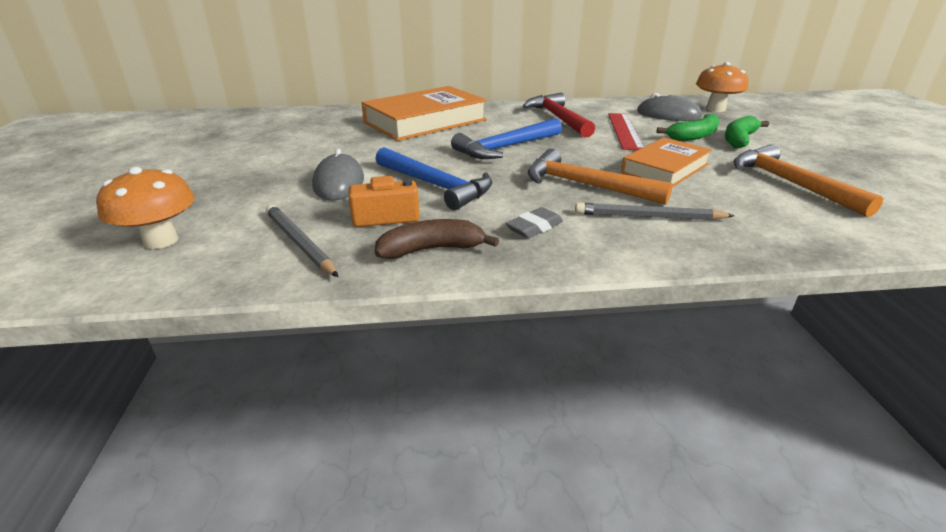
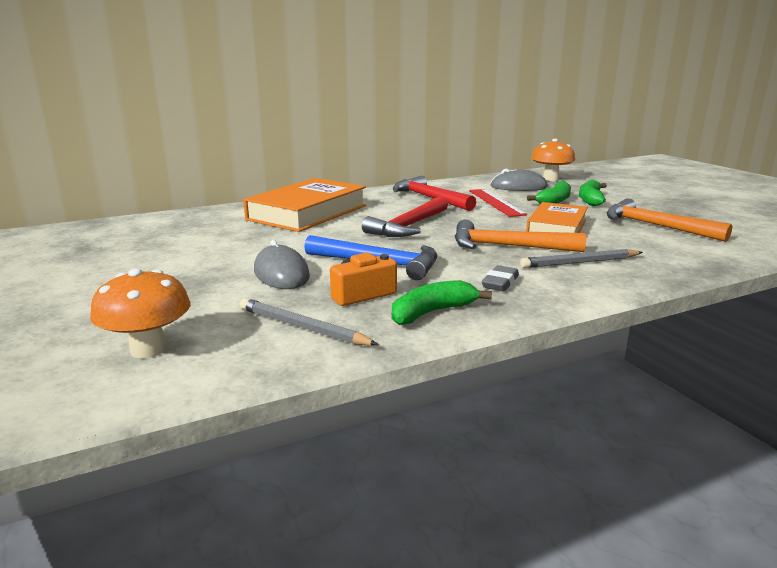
camera: 20 degrees left, 10 degrees down
(431, 249) = (432, 312): brown banana -> green banana
(505, 147) = (408, 226): blue hammer -> red hammer

